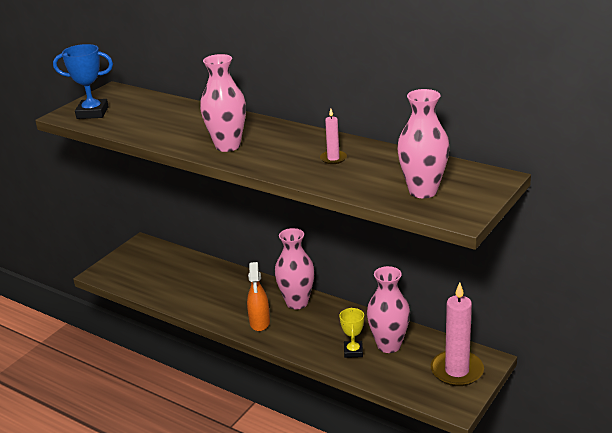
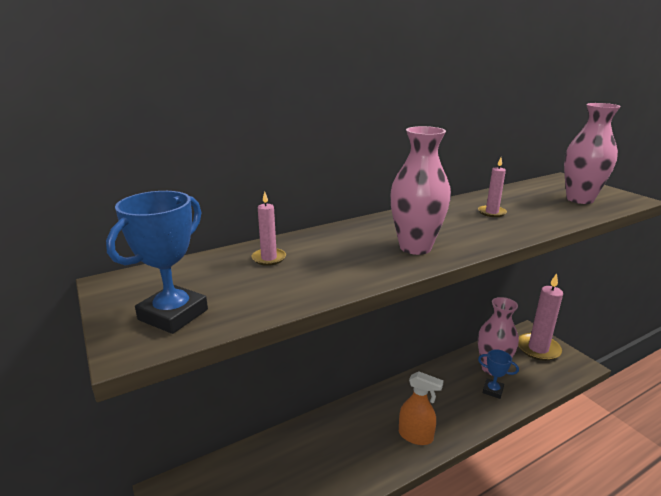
camera: 65 degrees left, 5 degrees down
(171, 112) = (269, 258): none -> pink candle
(297, 303) = (398, 398): pink vase -> none
(353, 351) = (492, 390): yellow trophy -> blue trophy

